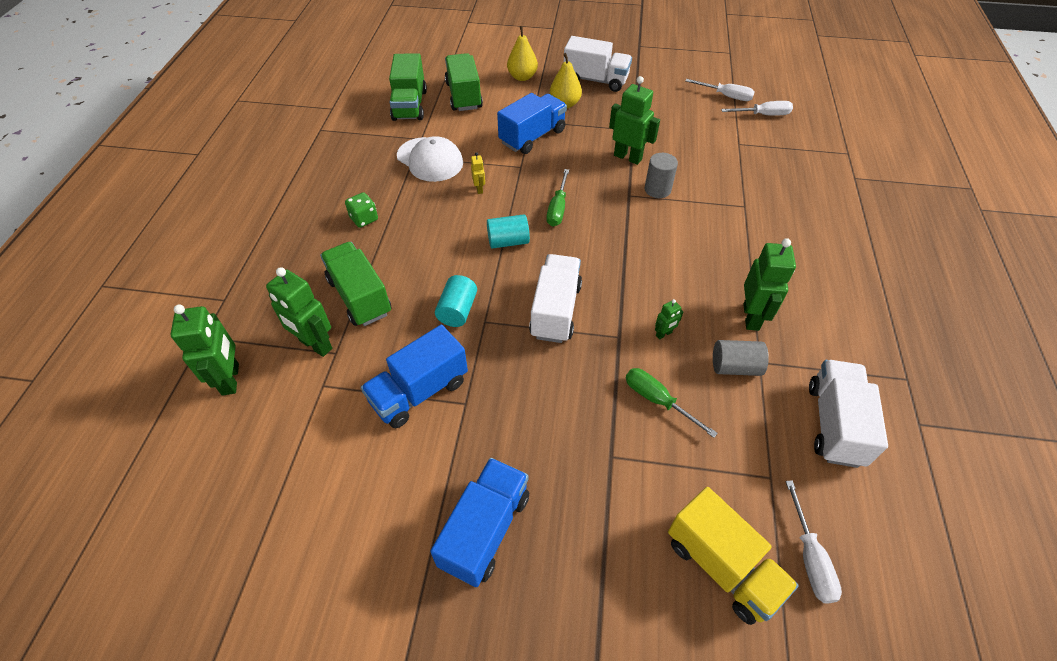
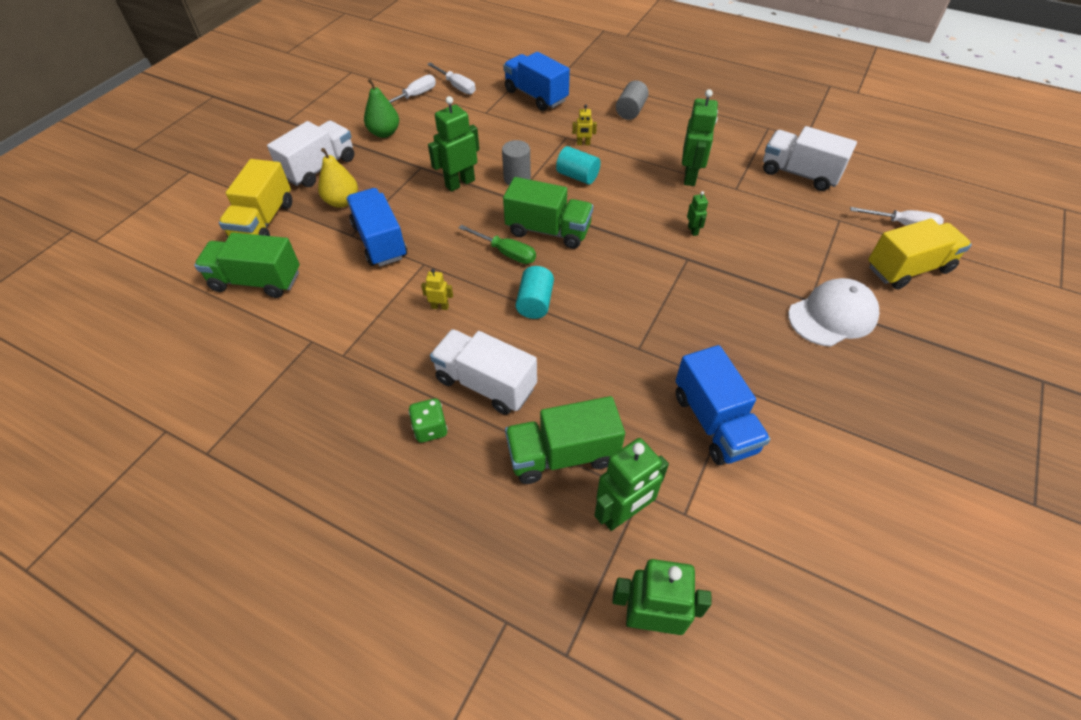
camera: 70 degrees left, 0 degrees up
(409, 105) = (232, 339): green truck -> green truck (548, 231)
(430, 160) = (359, 340): white cap -> white cap (832, 315)
(457, 310) = (616, 367): turquoise cylinder -> turquoise cylinder (577, 176)
(485, 530) = (873, 403): blue truck -> blue truck (536, 96)
(522, 77) = (263, 221): yellow pear -> yellow truck
(555, 311) = (643, 291): white truck -> white truck (485, 384)
(657, 400) = (761, 256): green screwdriver -> none
(662, 97) = (384, 133): none -> green pear
(735, 367) = (737, 203): grey cylinder -> grey cylinder (630, 111)
(743, 221) = (583, 144): none -> yellow robot
(751, 317) = (690, 177): green robot -> green robot turned 75 degrees clockwise
(763, 115) = (456, 86): white screwdriver -> white screwdriver turned 120 degrees clockwise

